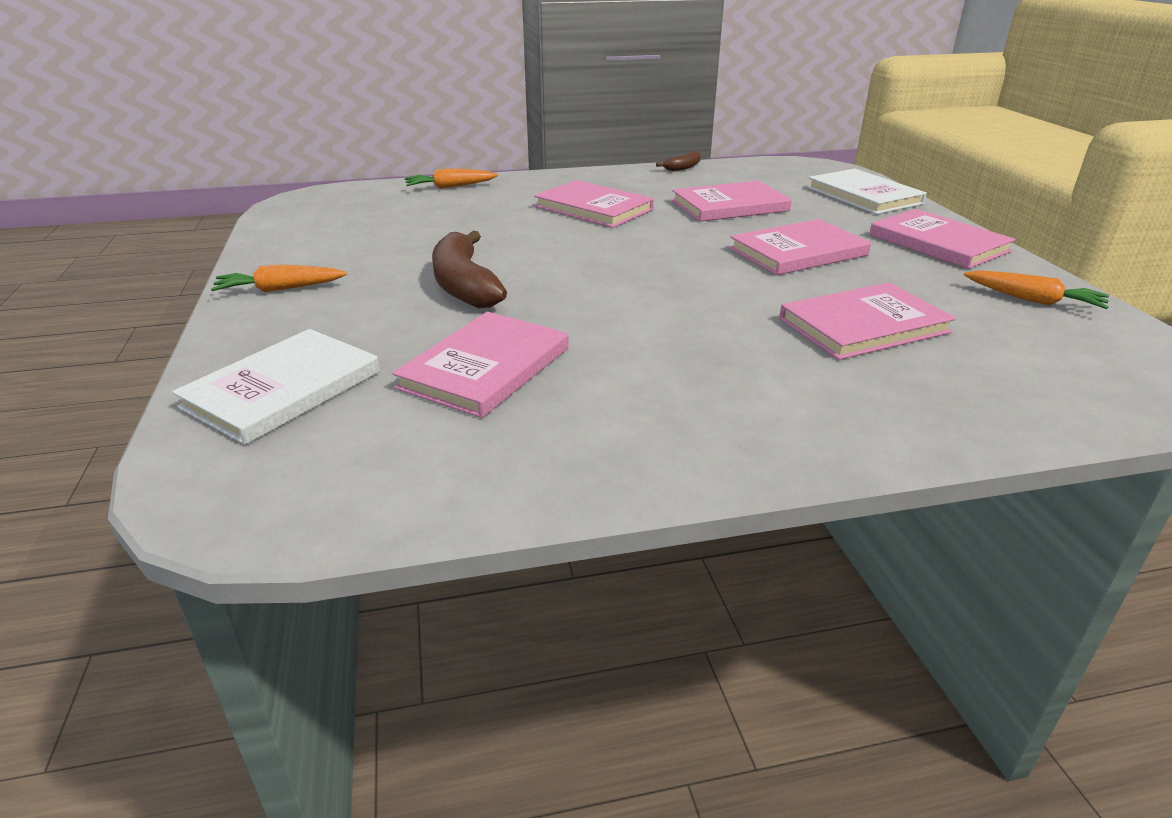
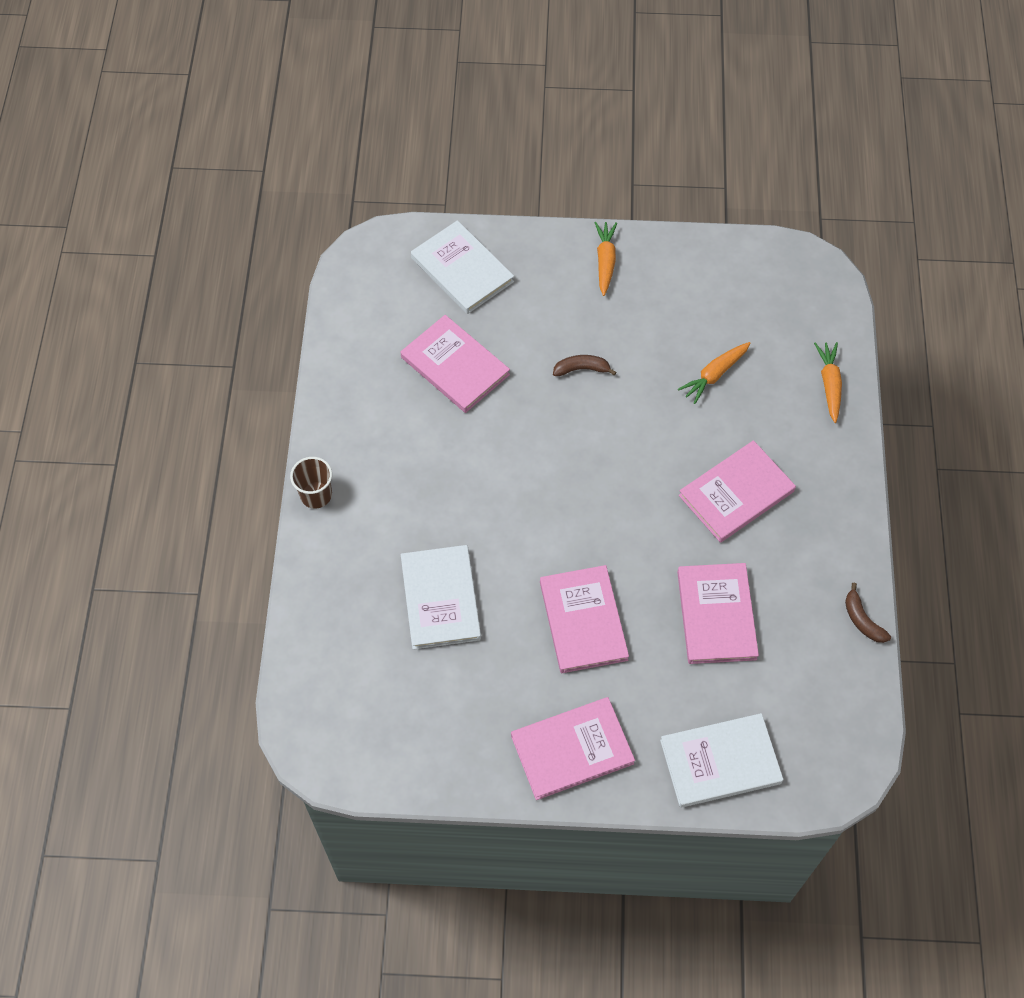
camera: 105 degrees right, 30 degrees up
(464, 285) = (581, 369): brown banana -> brown banana, size x0.52
(807, 454) = (316, 495): none -> brown cup
(863, 326) = (440, 599): pink book -> white book
(1033, 300) = (442, 744): orange carrot -> orange carrot (714, 375)

